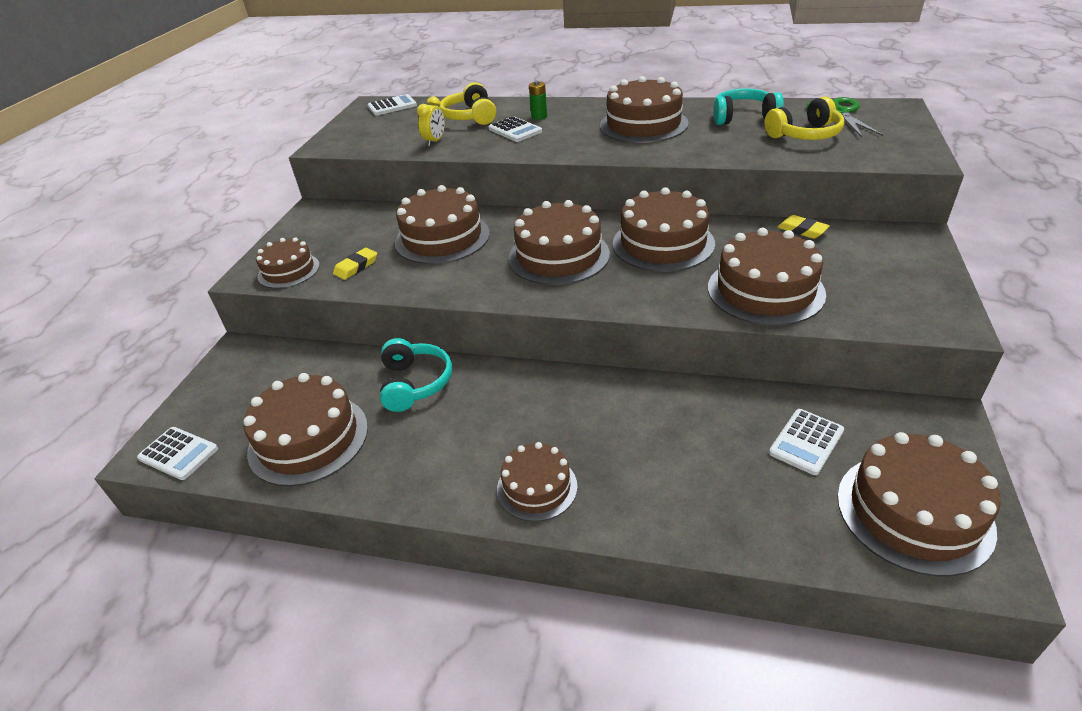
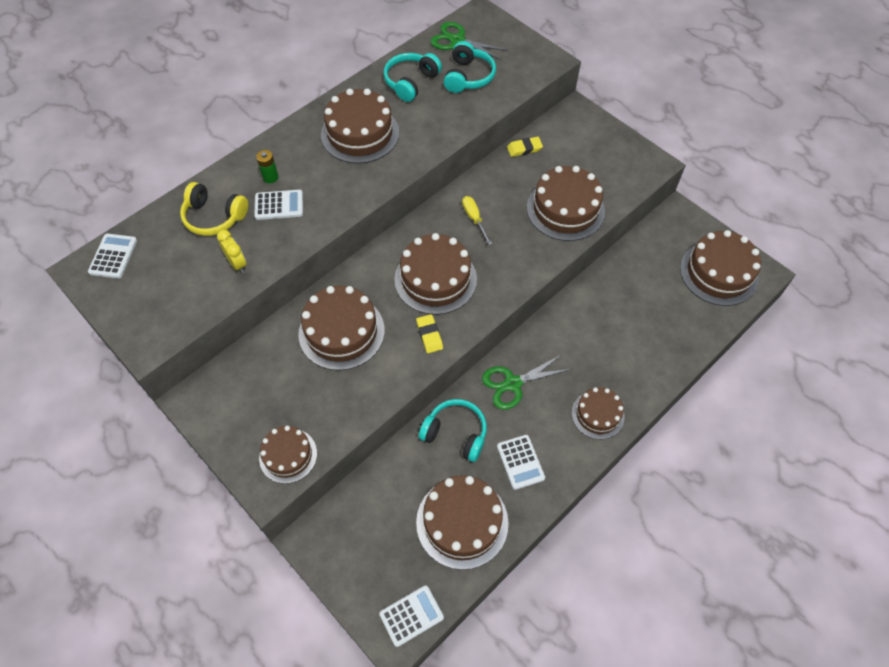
camera: 60 degrees left, 20 degrees up
(356, 267) = (329, 406): yellow eraser -> yellow eraser (429, 335)
(513, 395) = (513, 384): none -> green scissors
(663, 243) = (474, 219): brown cake -> yellow screwdriver
(805, 135) = (468, 77): yellow headphones -> turquoise headphones
(806, 442) = (652, 277): white calculator -> white calculator (520, 462)

